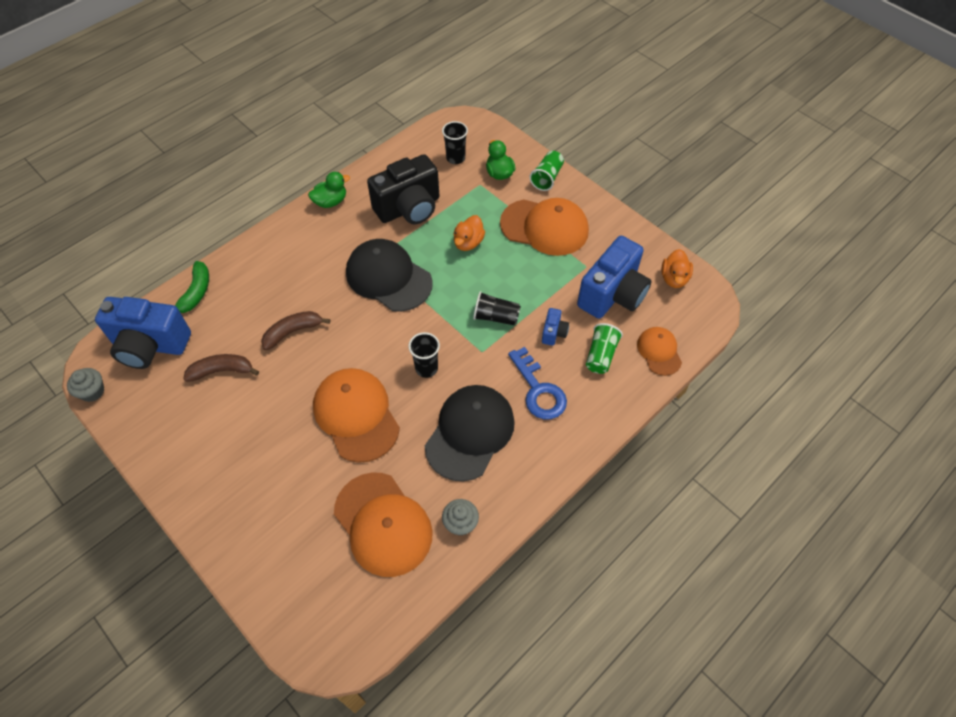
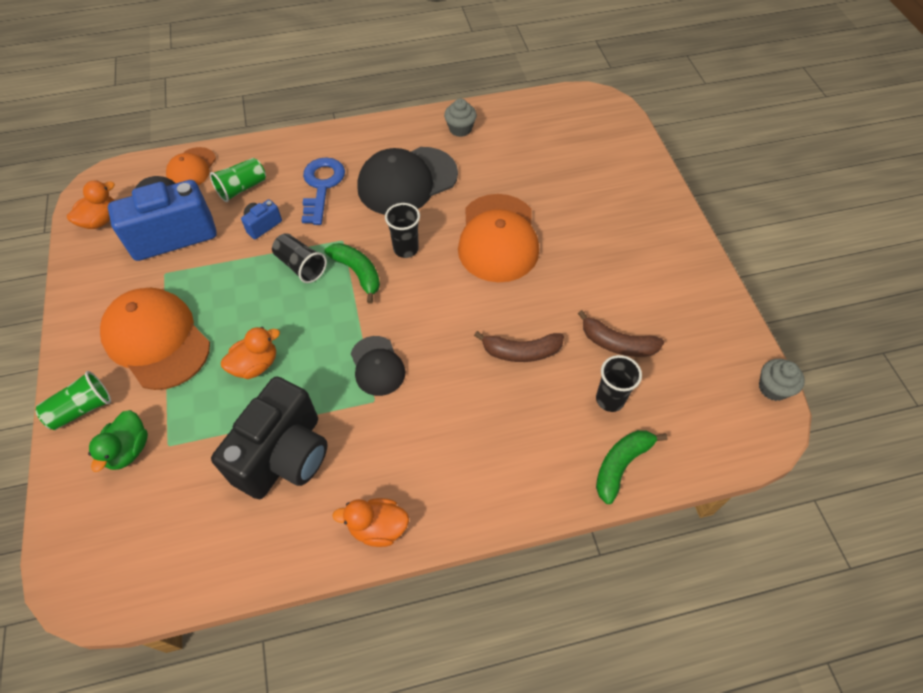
camera: 150 degrees left, 0 degrees up
(150, 346) = (695, 415): blue camera -> none
(330, 201) = (378, 527): green duck -> orange duck
(383, 524) = (521, 152): orange cap -> none
(388, 277) = (377, 366): black cap -> black cap, size x0.55
(409, 208) = (284, 455): black camera -> black camera turned 120 degrees clockwise
(449, 332) = (358, 273): none -> green banana
(455, 158) = (157, 512): black cup -> black cup (610, 399)

